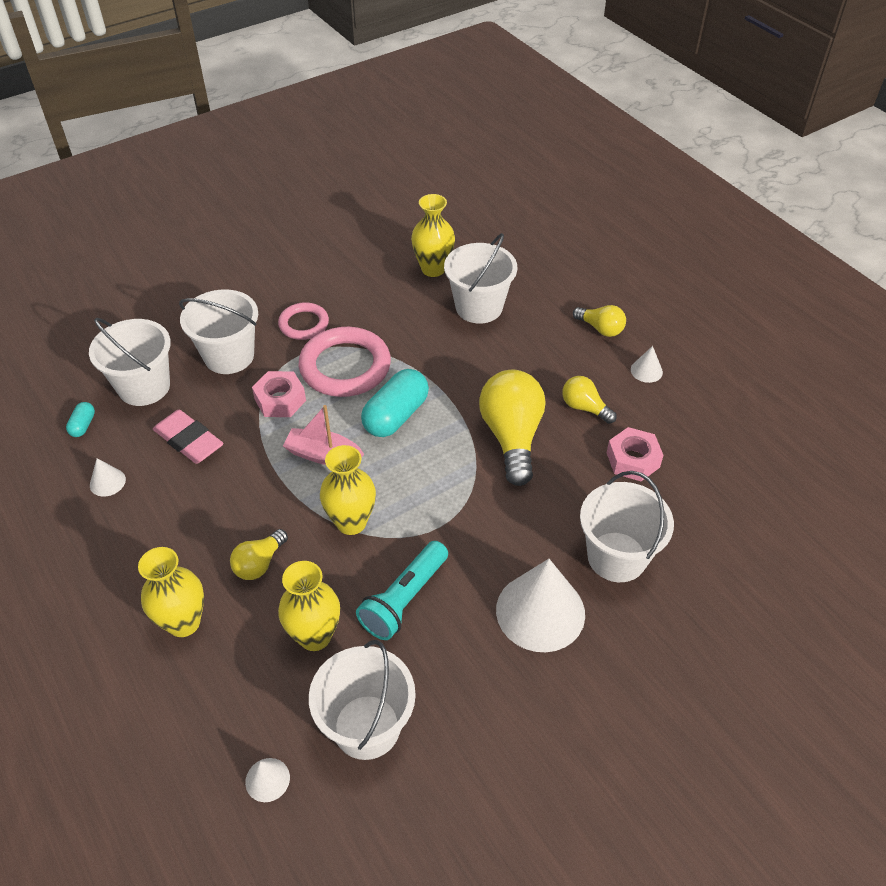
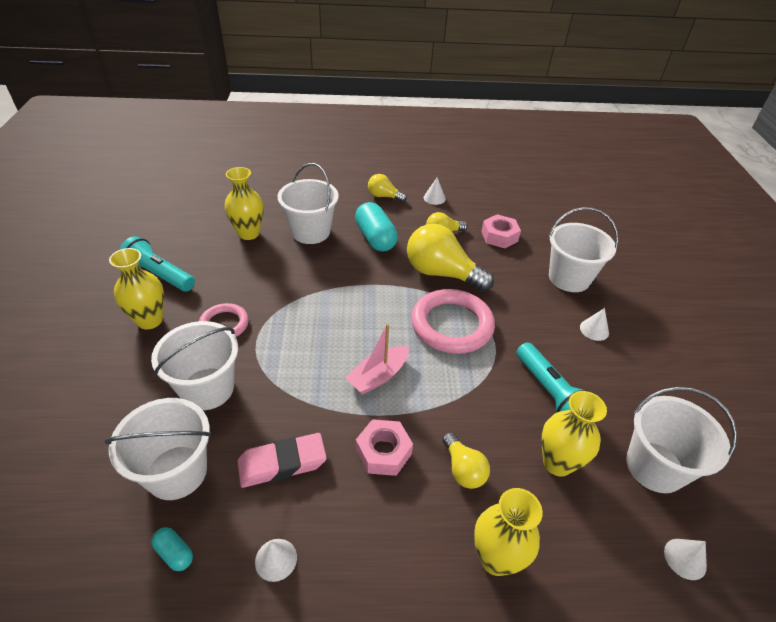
camera: 60 degrees left, 5 degrees down
(280, 400) = (294, 377): pink nut -> pink nut (383, 452)
(327, 252) = (159, 275): none -> turquoise flashlight
(345, 366) = (297, 322): pink ring -> pink ring (452, 325)
(351, 522) = (459, 390): yellow vase -> yellow vase (150, 320)
(396, 416) = (374, 318): turquoise capsule -> turquoise capsule (375, 238)
(540, 611) = (594, 330): white cone -> white cone, size x0.44
(600, 329) = (384, 196): yellow light bulb -> yellow light bulb turned 135 degrees counterclockwise

